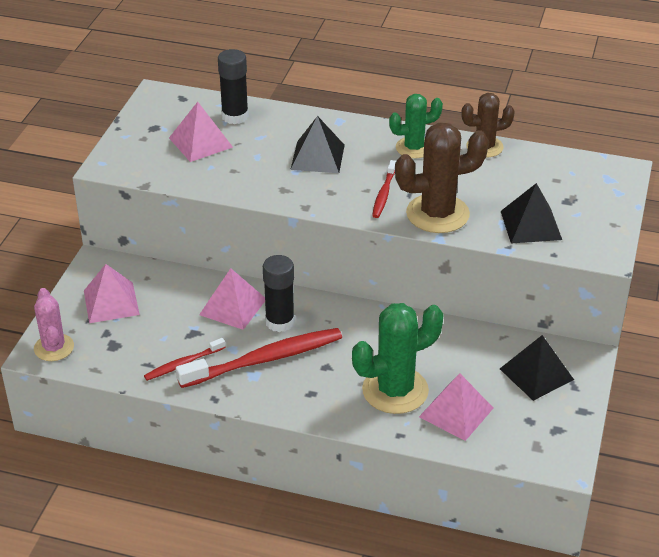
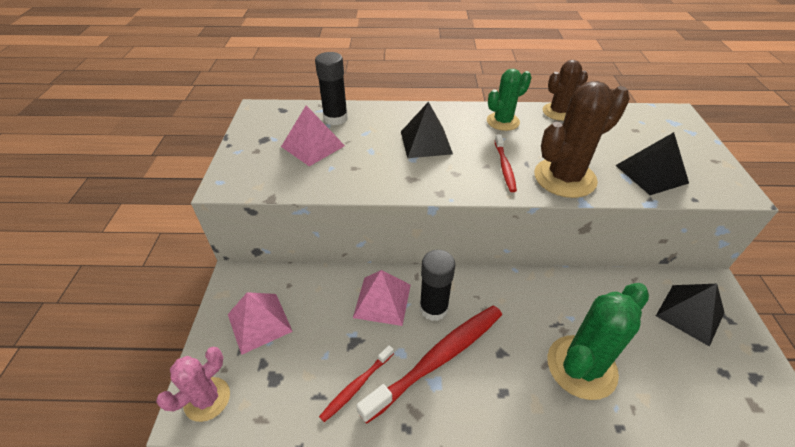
camera: 15 degrees left, 5 degrees up
(54, 348) = (207, 399): pink cactus -> pink cactus turned 75 degrees clockwise
(456, 412) = (653, 380): pink pyramid -> none

